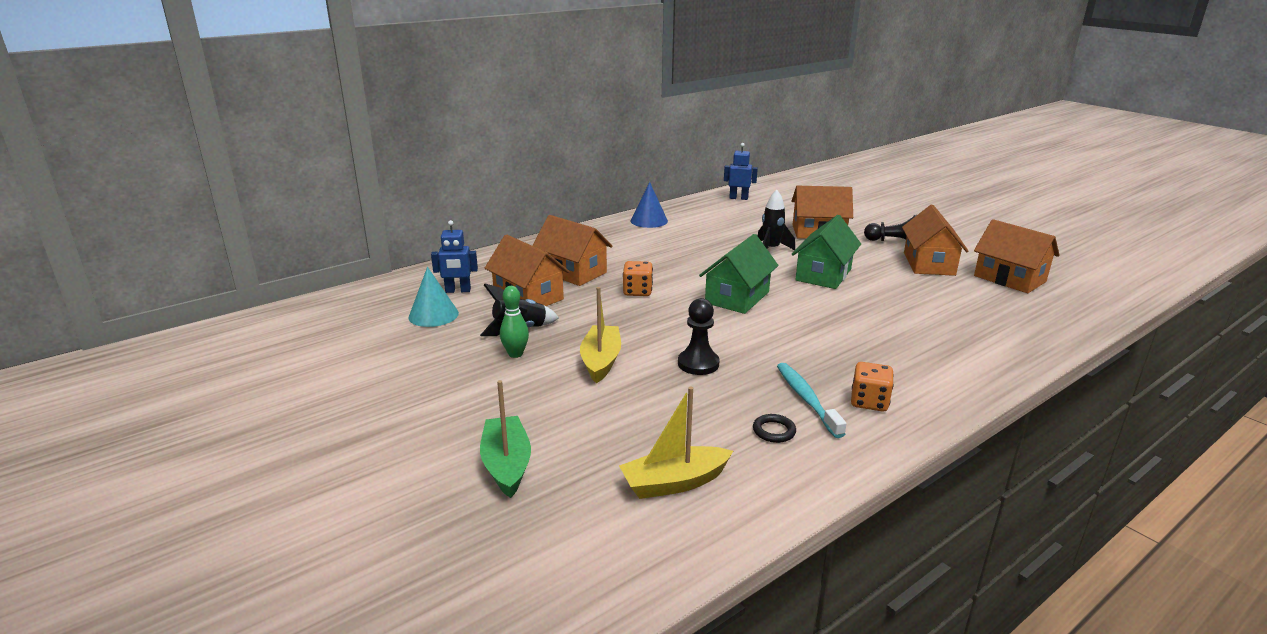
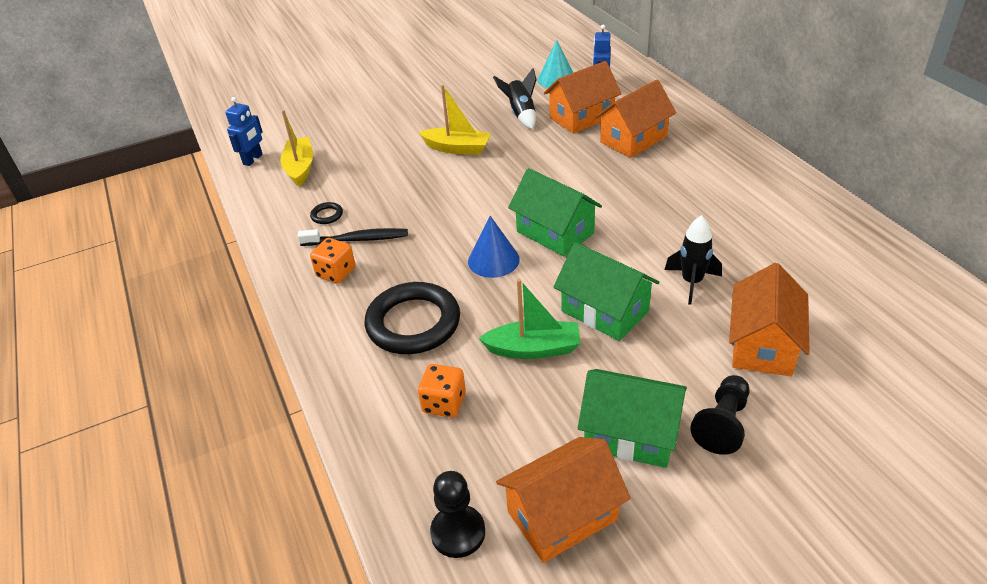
camera: 105 degrees right, 15 degrees up
(506, 465) = (352, 114): green boat -> green boat (533, 349)
(515, 354) = (482, 113): green bowling pin -> none
(637, 291) = (582, 173): orange dice -> orange dice (444, 403)
(649, 221) = (794, 195): blue cone -> blue cone (493, 260)
(698, 364) = (434, 193): black pawn -> black pawn (458, 532)
(738, 198) = (917, 289): blue robot -> blue robot (253, 159)
(806, 399) = (357, 239): turquoise toothbrush -> black toothbrush
(902, 347) = (413, 323): none -> black ring
(929, 264) = (630, 434): orange house -> green house

